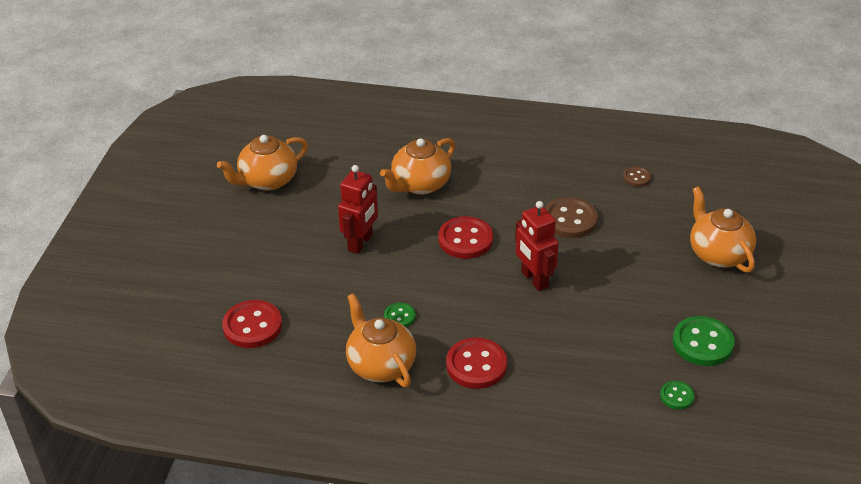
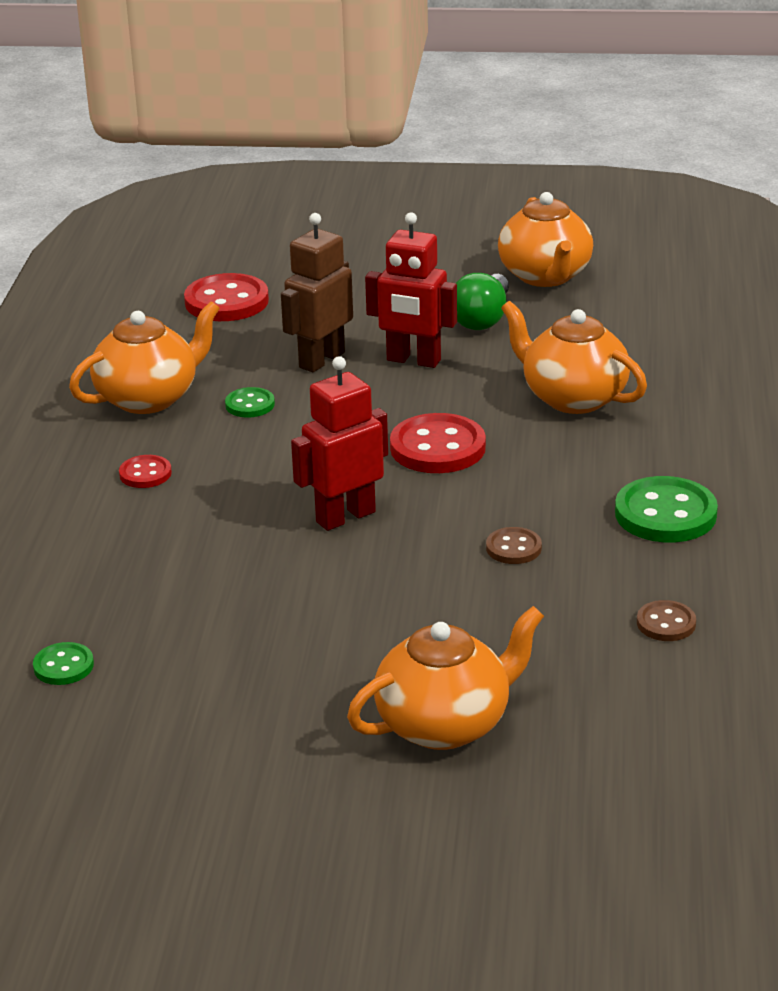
camera: 85 degrees right, 10 degrees down
(267, 180) = (545, 276): orange teapot -> orange teapot turned 150 degrees counterclockwise
(315, 211) = (482, 318): none -> green light bulb
(349, 282) = (321, 360): none -> brown robot
(476, 365) = (145, 474): red button -> red button, size x0.54
(570, 220) = (513, 548): brown button -> brown button, size x0.54
(702, 343) = (192, 698): green button -> green button (665, 514)

